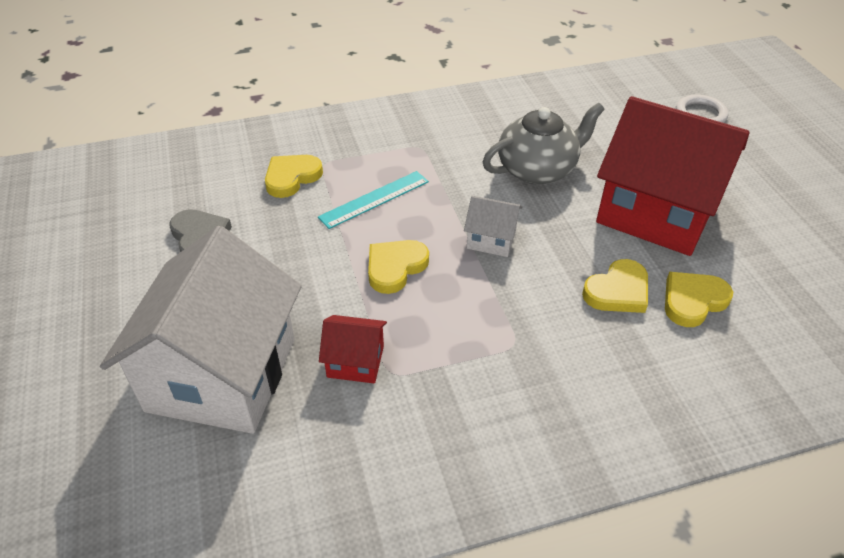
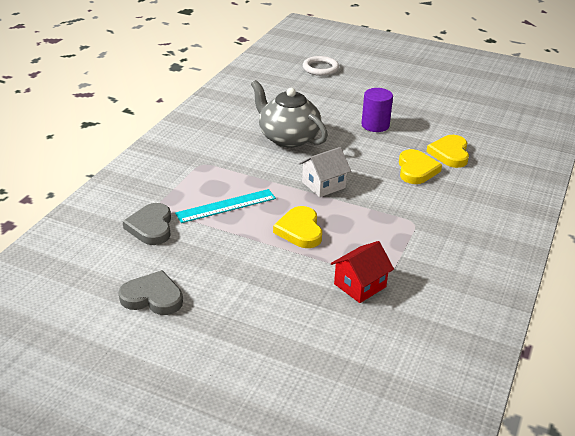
camera: 50 degrees left, 10 degrees down
(222, 374) = (305, 347): white house -> none
(291, 177) = (151, 227): yellow heart -> grey heart
(374, 199) = (226, 206): turquoise ruler -> turquoise ruler turned 60 degrees clockwise
(538, 169) = (288, 138): grey teapot -> grey teapot turned 60 degrees counterclockwise
(656, 212) = (375, 125): red house -> purple cylinder

